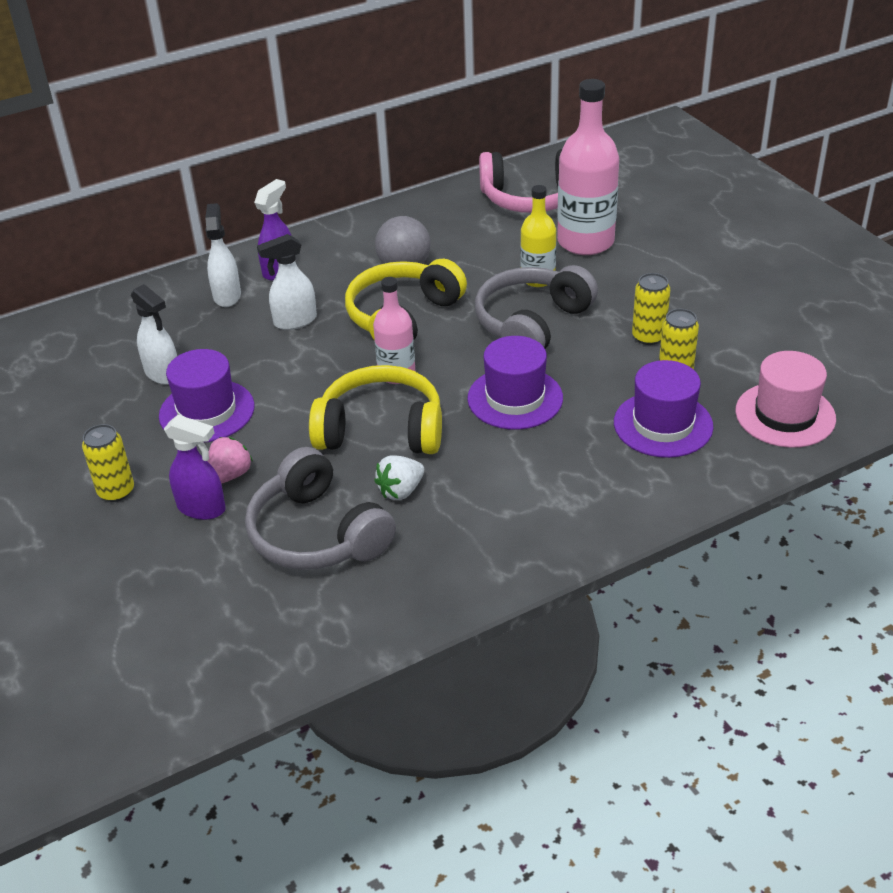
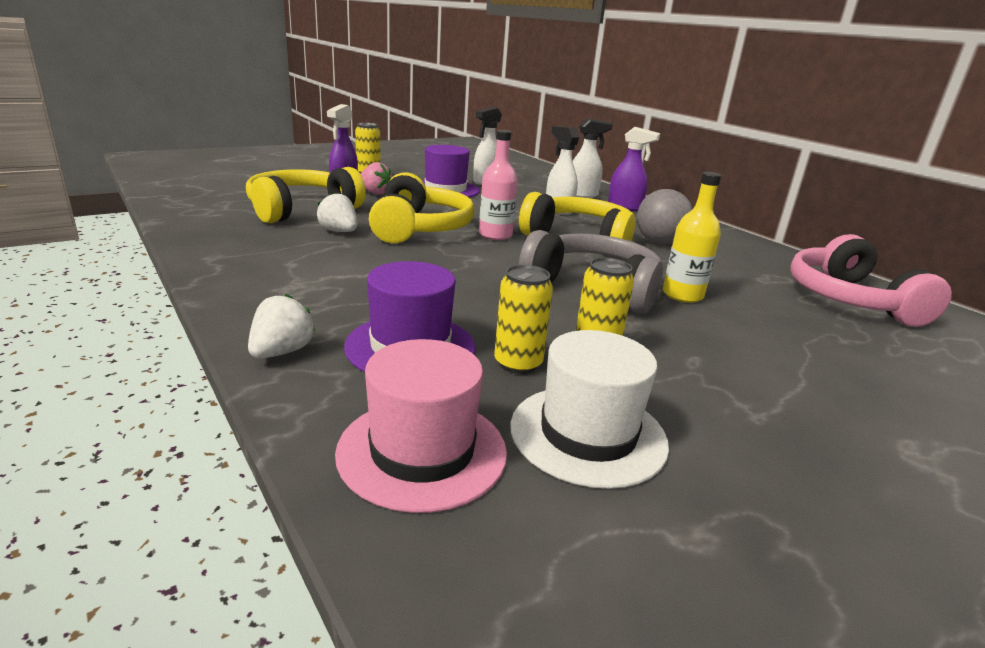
camera: 80 degrees right, 15 degrees down
(317, 534) = (301, 210): grey headphones -> yellow headphones
(515, 398) = (462, 274): purple hat -> none
(585, 242) = (786, 325): pink bottle -> none
(687, 488) = (281, 352): none -> white strawberry
(750, 352) = (588, 434): none -> white hat

